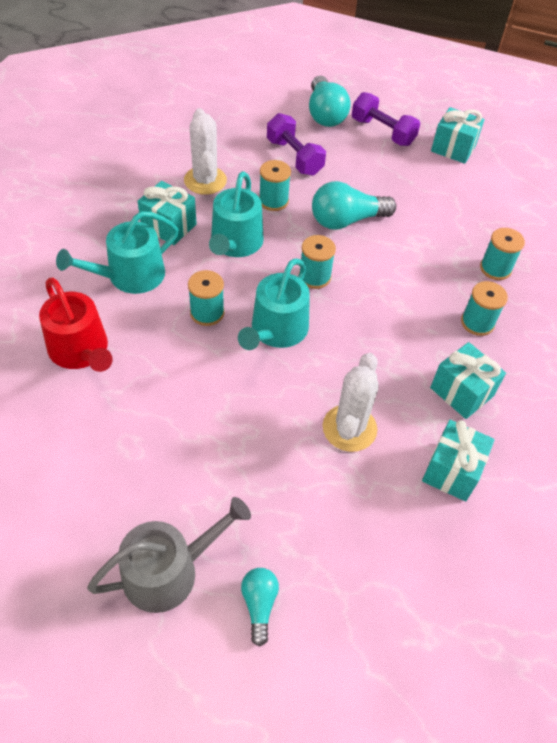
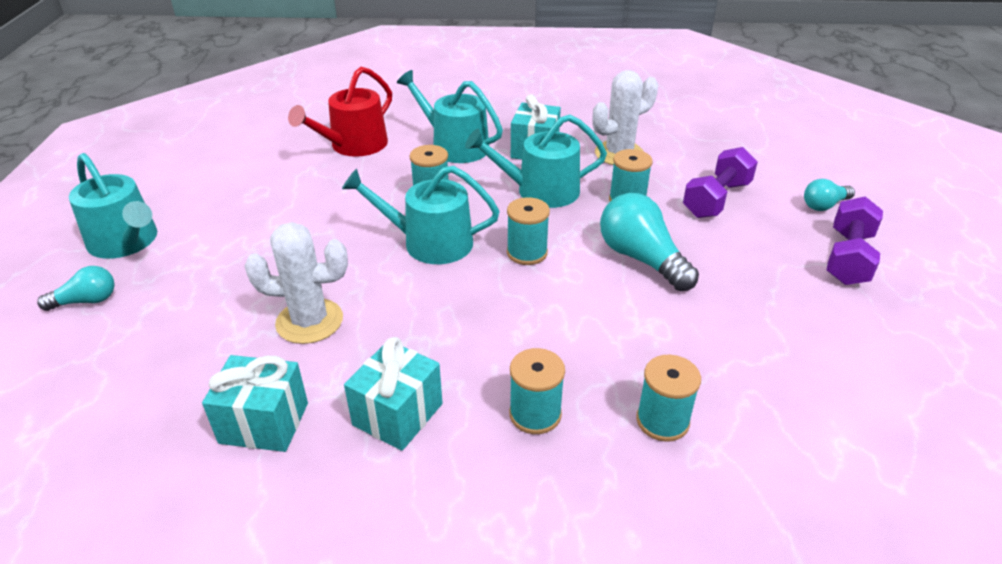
camera: 75 degrees right, 15 degrees down
(169, 571) = (126, 242): grey watering can -> turquoise watering can
(325, 114) = (824, 205): turquoise light bulb -> turquoise light bulb, size x0.56
(453, 148) = (895, 333): turquoise gift -> none

